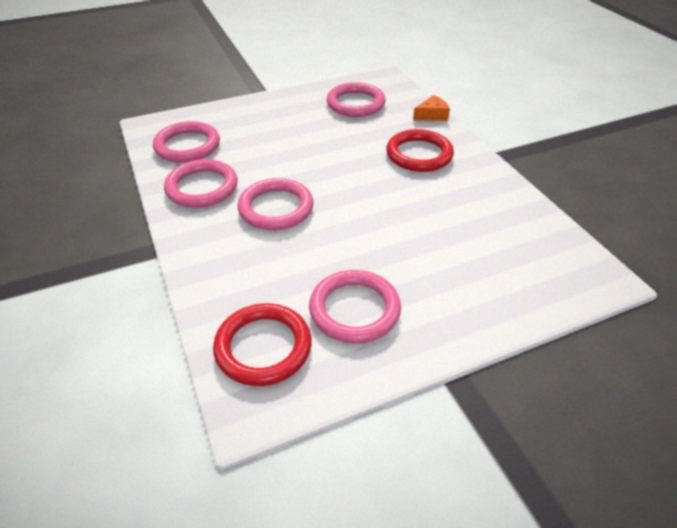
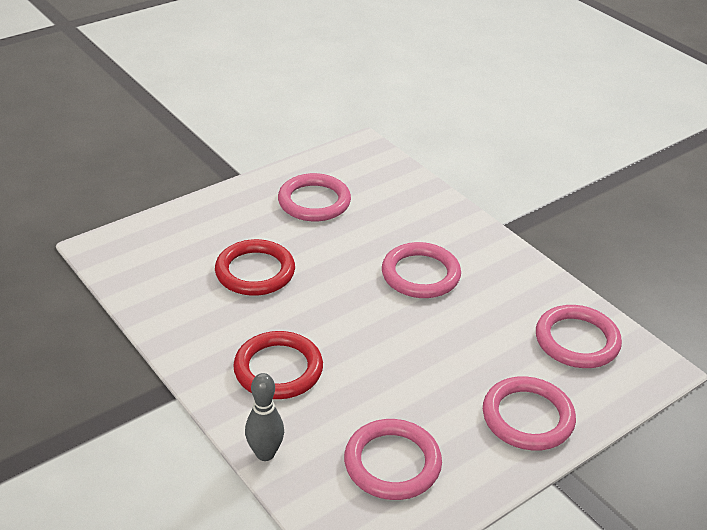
camera: 165 degrees right, 5 degrees down
(202, 187) = (513, 287): pink ring -> pink ring (527, 417)
(263, 347) = (372, 174): red ring -> red ring (255, 272)
(432, 115) = (265, 453): orange cheese -> grey bowling pin

